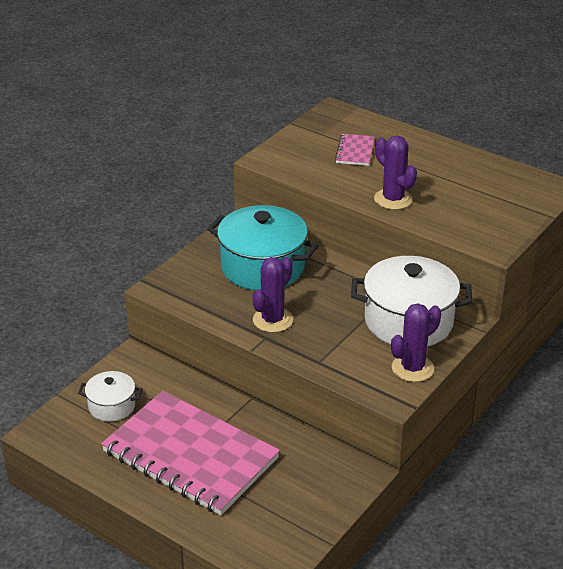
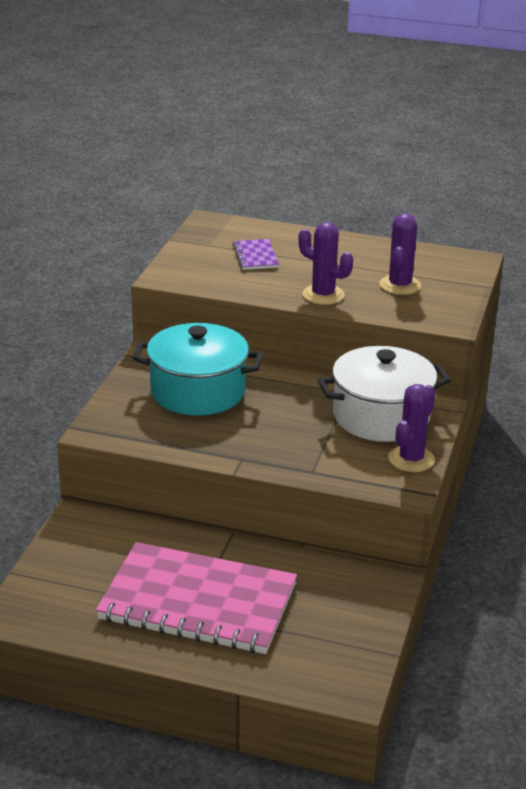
camera: 20 degrees left, 5 degrees down
(112, 406) = (81, 571): white pot -> none
(272, 320) = (239, 440): purple cactus -> purple cactus (400, 285)
(355, 151) = (255, 256): pink notebook -> purple notebook

